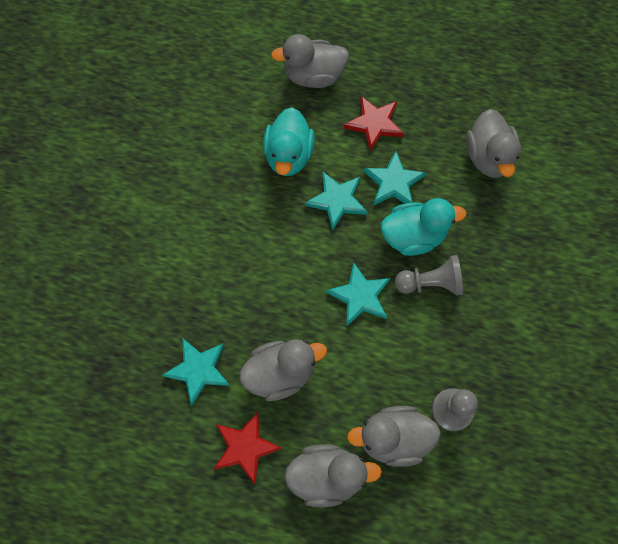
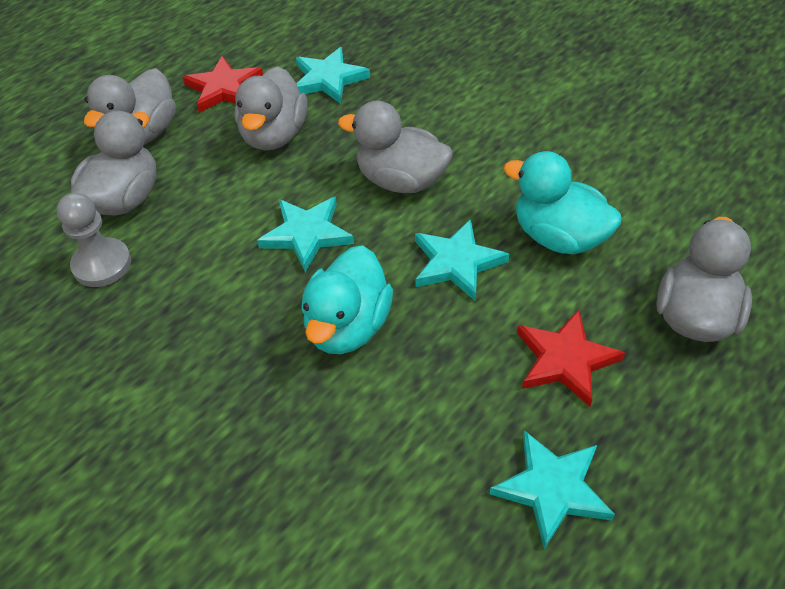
camera: 120 degrees right, 20 degrees down
(393, 182) = (447, 340): turquoise star -> turquoise star (552, 489)
(430, 283) = (268, 315): grey pawn -> none
(488, 157) = (416, 499): grey duck -> grey duck (401, 180)

